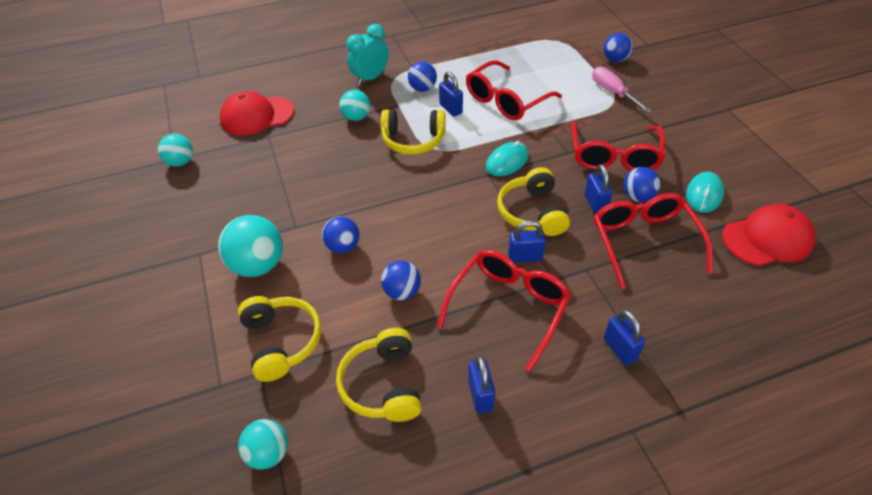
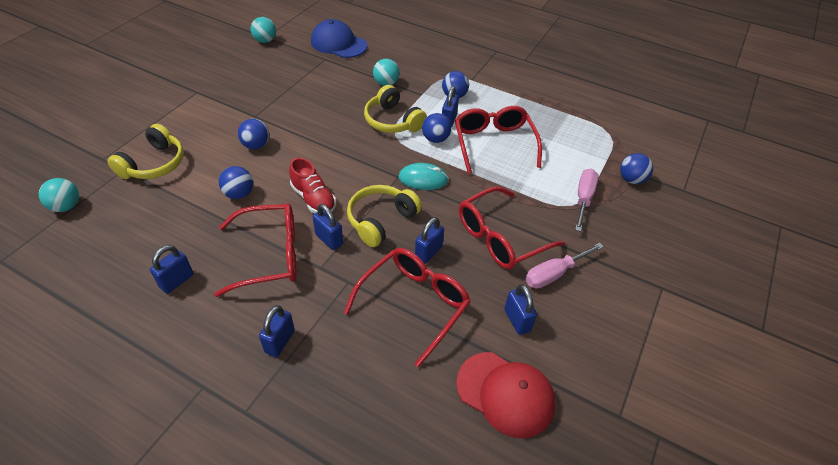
camera: 45 degrees right, 0 degrees up
(257, 116) = (338, 43): red cap -> blue cap
(258, 265) = (208, 119): turquoise ball -> none
(370, 78) = (434, 67): turquoise clock -> none
(383, 384) = (152, 228): yellow headphones -> none
(462, 242) = (313, 199): none -> red shoe
(506, 101) = (493, 143): red glasses -> red glasses turned 75 degrees clockwise
(637, 197) = (465, 275): blue ball -> blue ball (435, 139)
(674, 150) = (554, 273): none -> pink screwdriver
(704, 194) = (517, 320): turquoise mouse -> blue padlock

